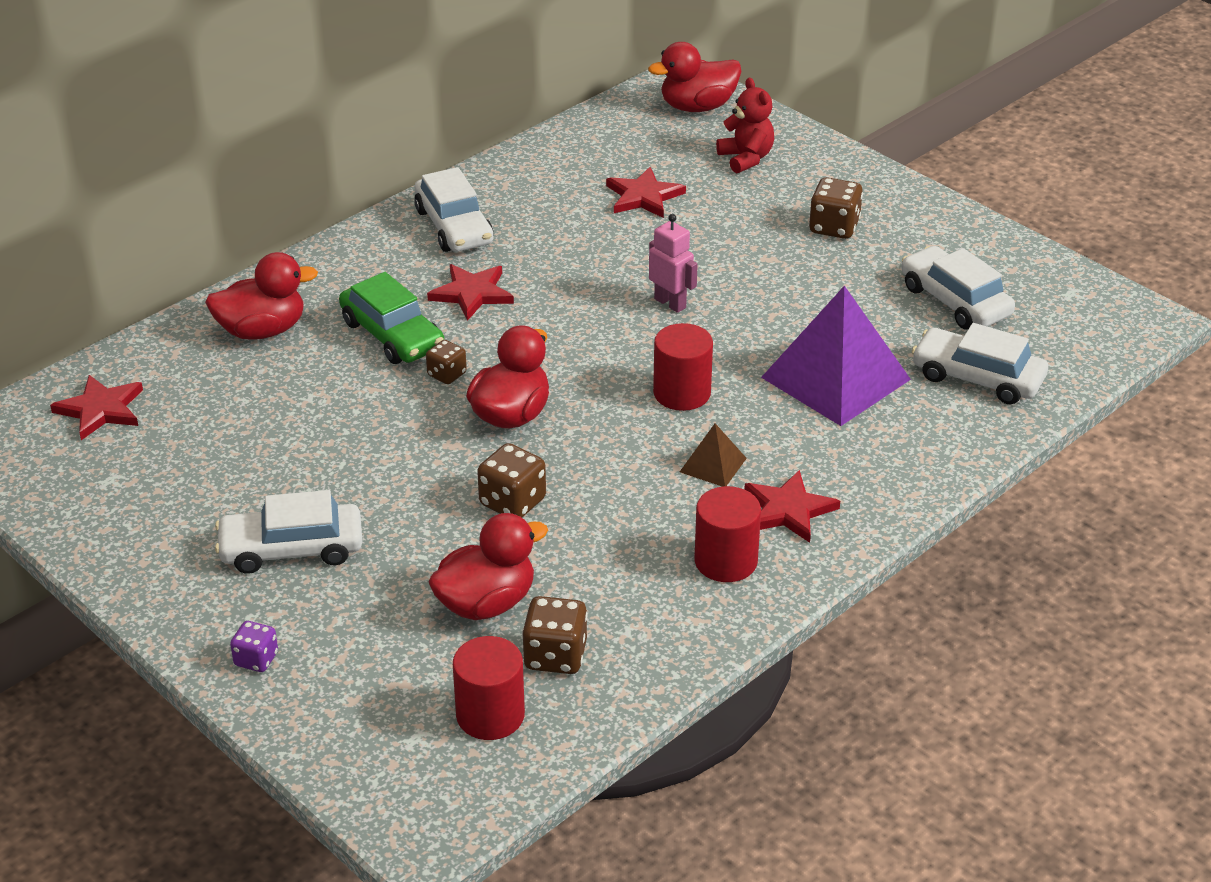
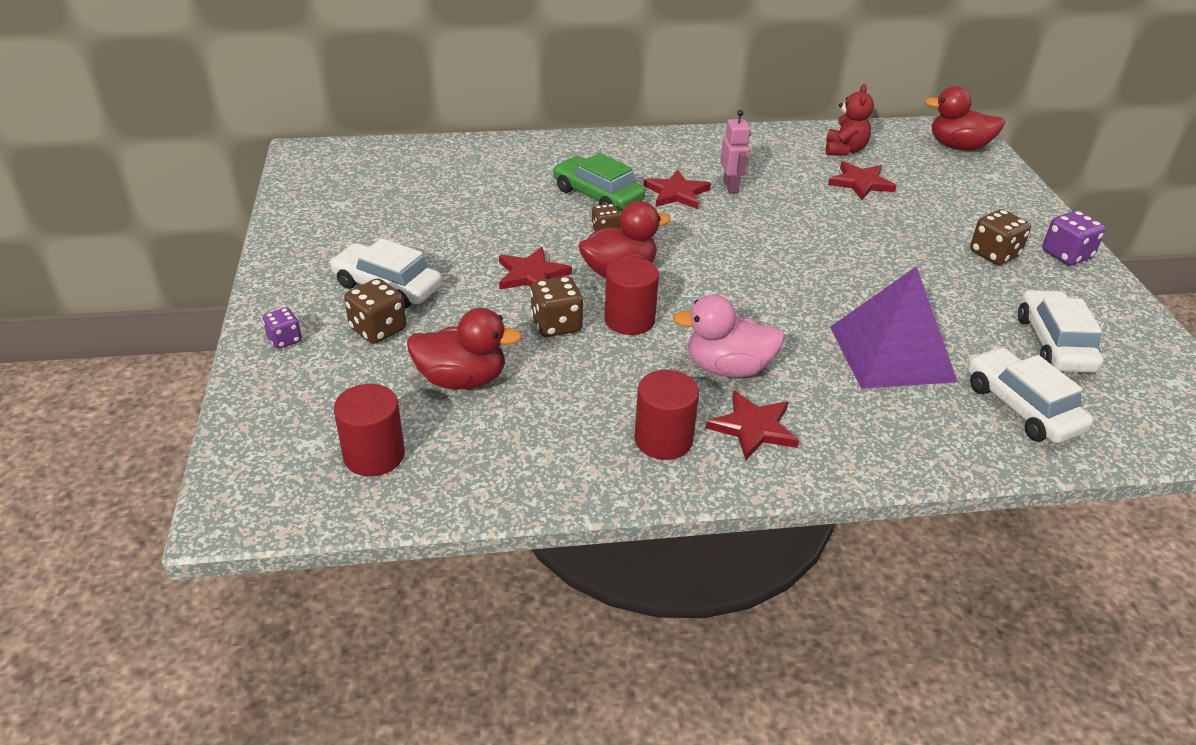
camera: 35 degrees right, 0 degrees up
(101, 410) = (384, 166): red star -> red star (532, 274)
(262, 330) = (523, 163): red duck -> none
(392, 335) = (598, 195): green car -> green car turned 135 degrees clockwise
(454, 226) = (708, 153): white car -> none
(555, 656) = (465, 440): brown dice -> brown dice (378, 329)
(670, 303) = (810, 252): pink robot -> pink robot (731, 187)
(682, 393) = (756, 311): red cylinder -> red cylinder (629, 320)
(713, 465) = (728, 368): brown pyramid -> pink duck
(746, 158) = (965, 188): red teddy bear -> red teddy bear (844, 150)
(895, 199) = (1066, 255): none -> purple dice

